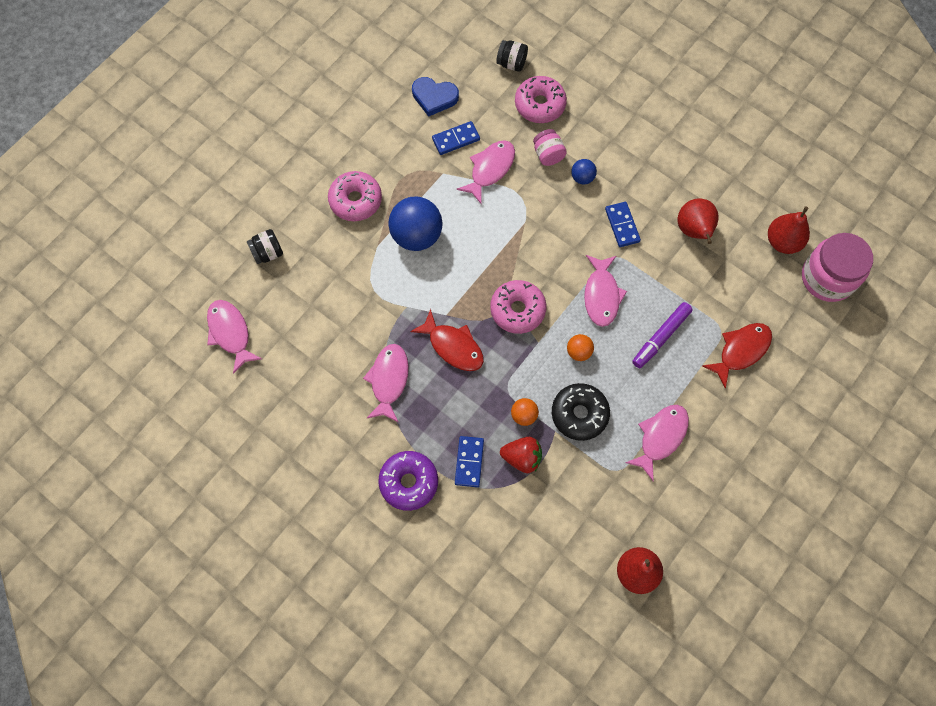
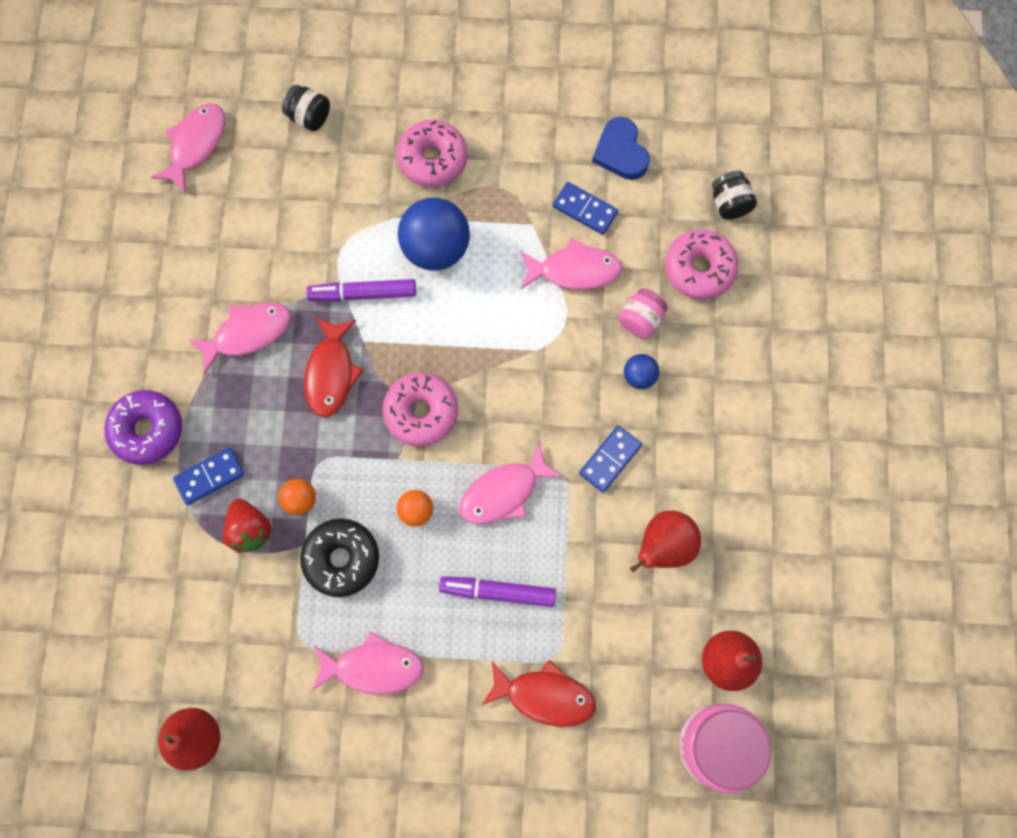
camera: 55 degrees right, 5 degrees up
(414, 295) = (363, 294): none -> purple marker

